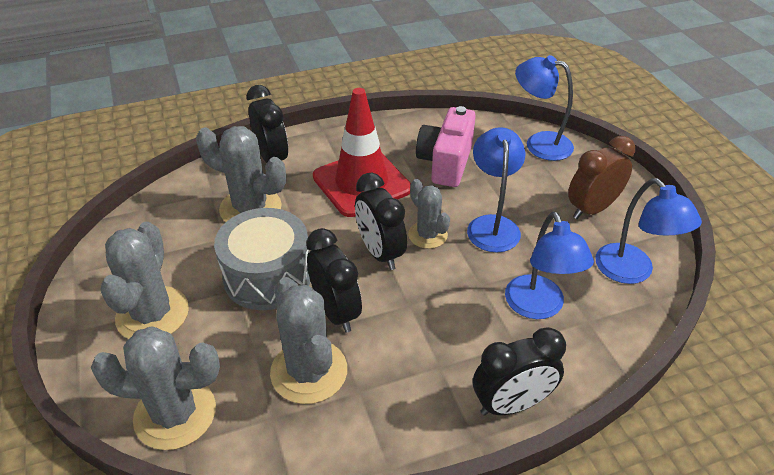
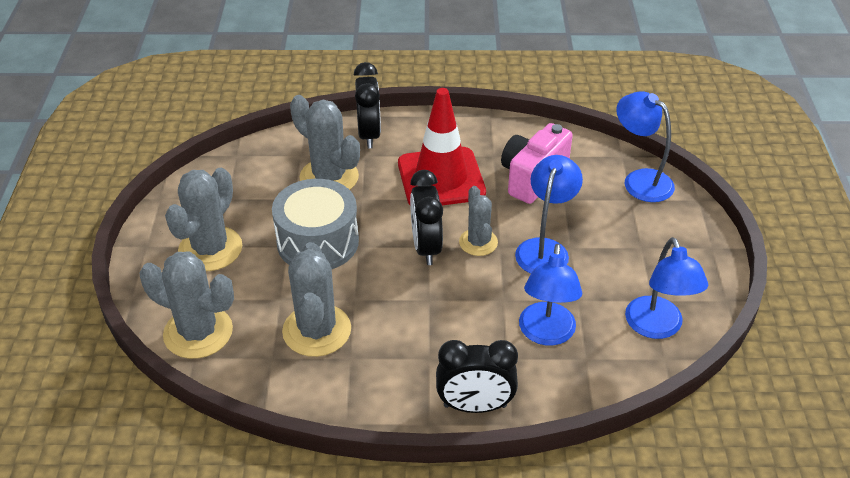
camera: 20 degrees right, 0 degrees up
(336, 312) = (362, 288): black clock -> none
(592, 209) = (654, 258): brown clock -> none

